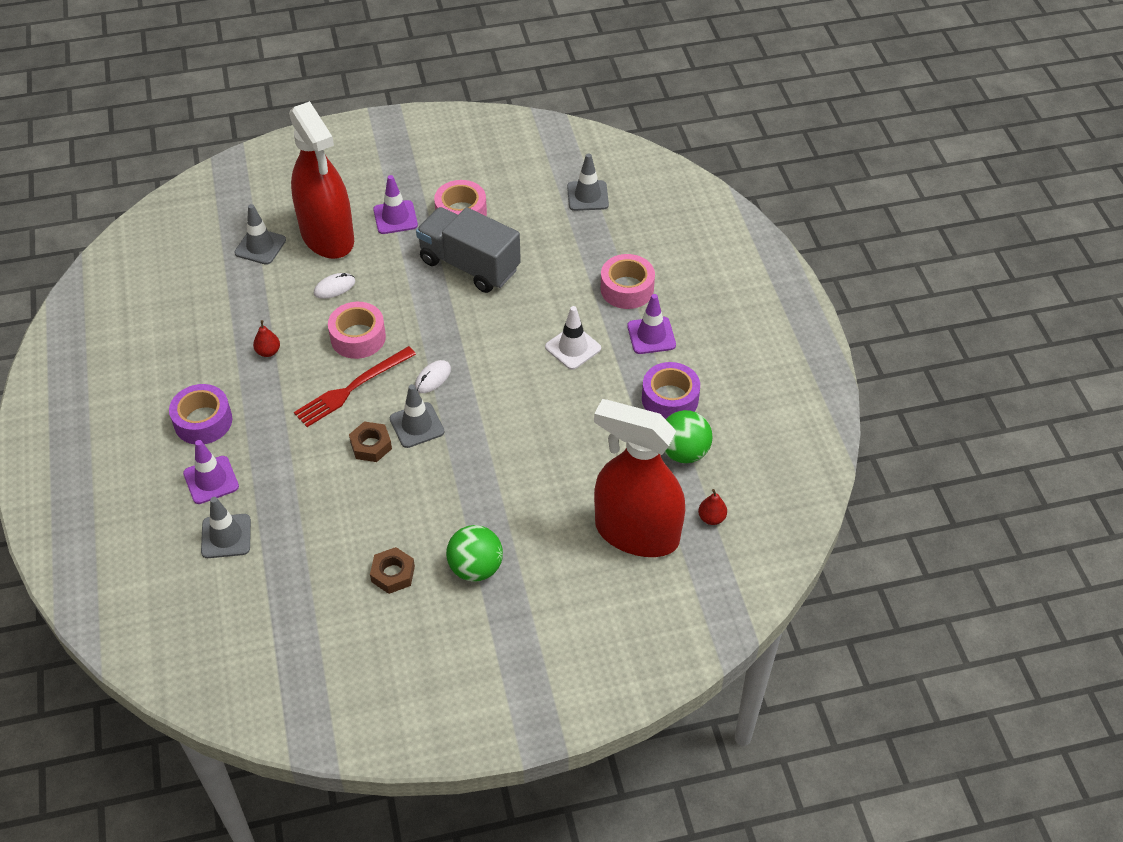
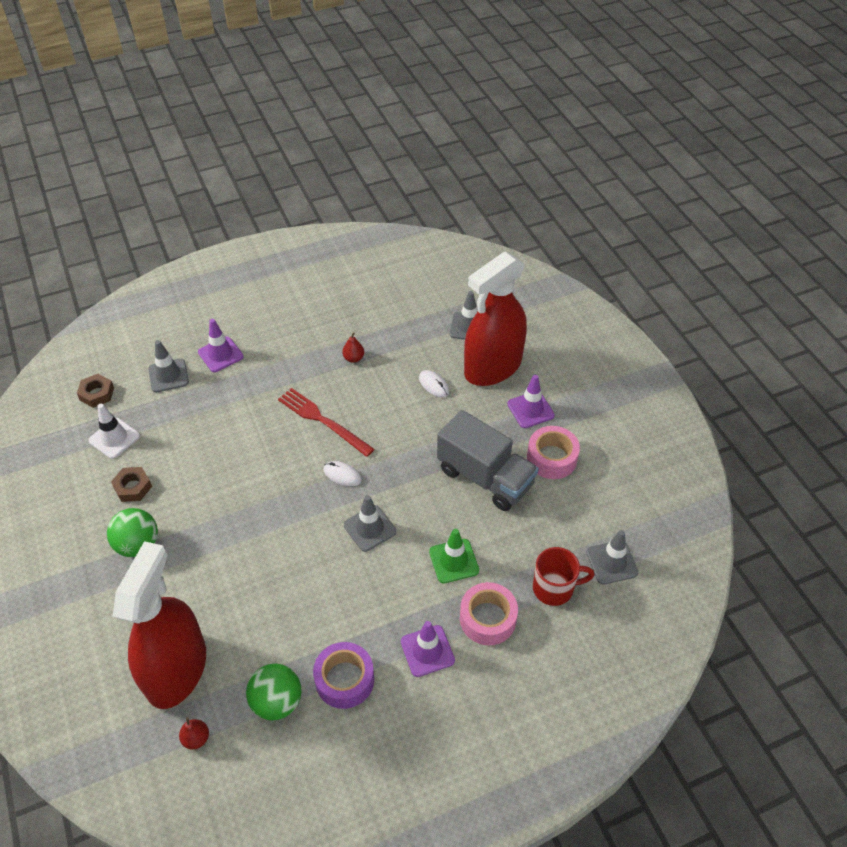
camera: 80 degrees right, 0 degrees up
(203, 421) = (277, 336): purple tape -> none
(358, 337) = (380, 413): pink tape -> none
(371, 445) = (263, 446): brown nut -> brown nut (97, 394)
(417, 425) = (288, 473): grey traffic cone -> grey traffic cone (370, 528)
(469, 265) = (485, 477): grey truck -> grey truck turned 105 degrees clockwise
(560, 303) = (454, 561): none -> green traffic cone
(573, 348) = (398, 581): white traffic cone -> white traffic cone (114, 438)
(605, 238) = (554, 588): none -> red mug

